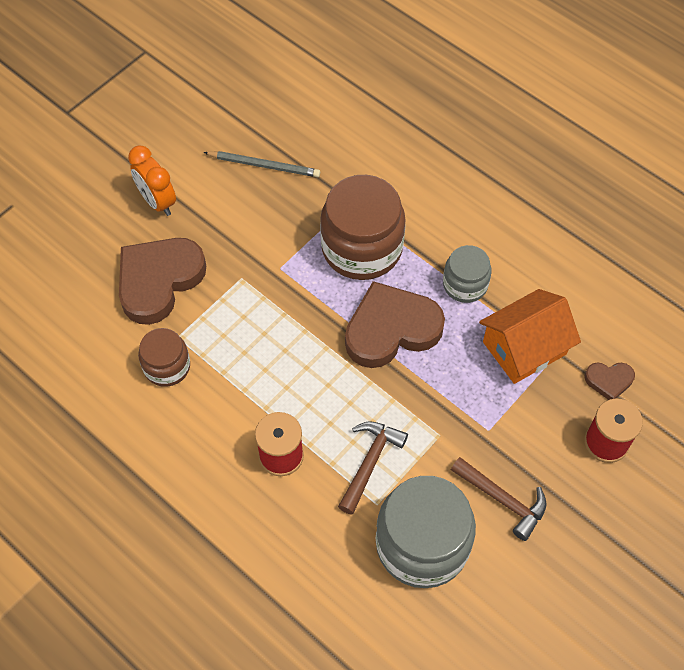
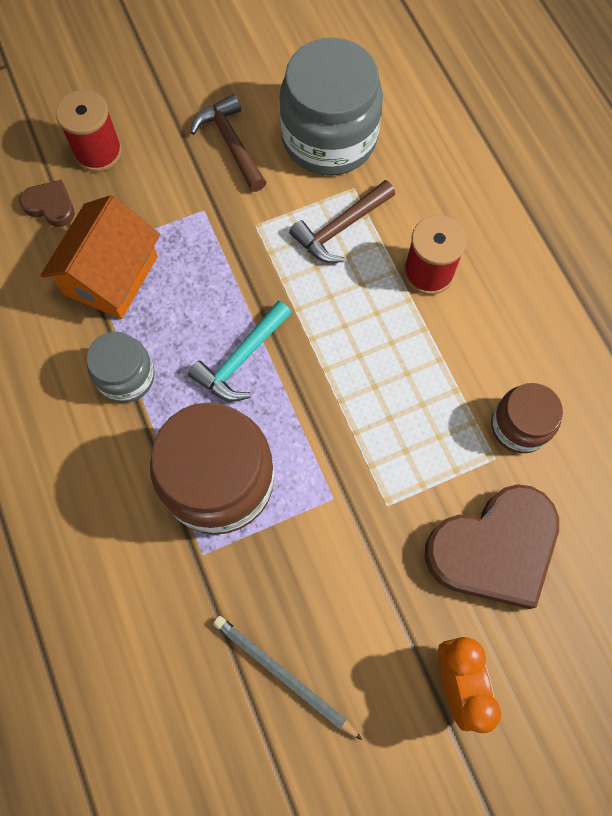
camera: 155 degrees left, 10 degrees up
(391, 329) = (241, 359): brown heart -> turquoise hammer
(524, 348) = (111, 275): orange house -> orange house turned 60 degrees counterclockwise

